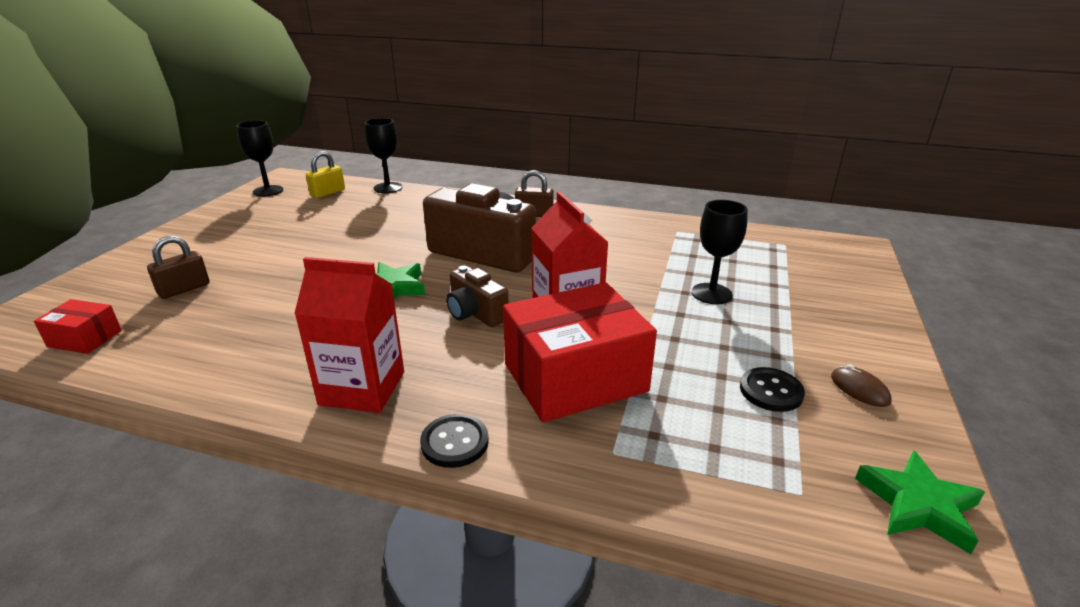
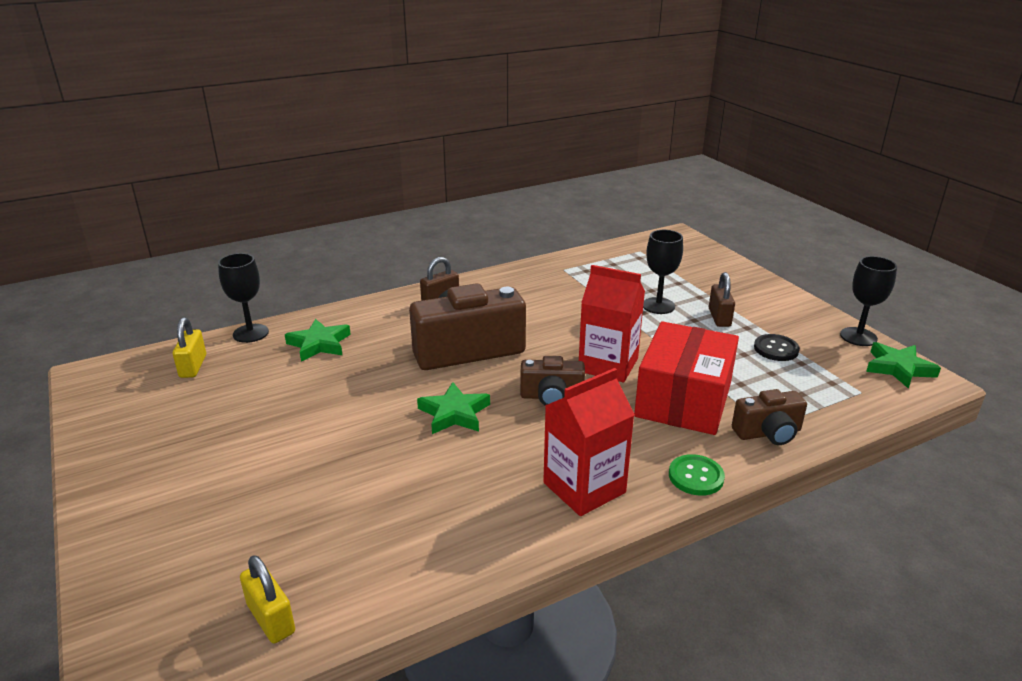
camera: 45 degrees left, 0 degrees up
(85, 339) = (271, 618): red box -> yellow padlock
(184, 289) = (263, 524): brown padlock -> brown padlock (719, 317)
(268, 191) = (110, 396): black goblet -> black goblet (858, 337)
(408, 209) = (319, 344): none -> green star
(454, 442) = (696, 476): black button -> green button
(598, 456) = (768, 433): none -> brown camera
(859, 389) = (804, 325): brown mouse -> none

